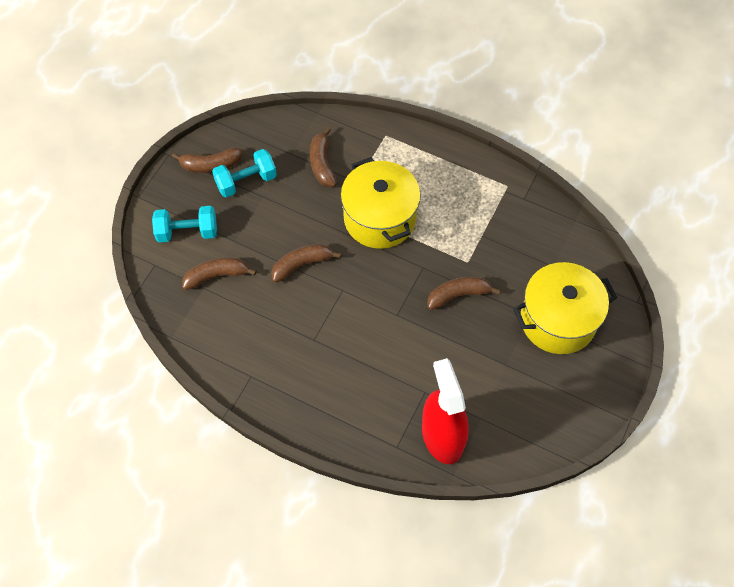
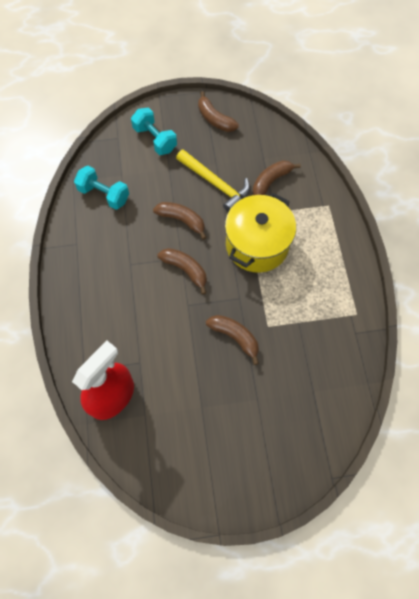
camera: 55 degrees right, 5 degrees up
(217, 276) = (135, 176): brown banana -> brown banana (185, 270)
(246, 181) = (219, 146): turquoise dumbbell -> turquoise dumbbell (104, 194)
(286, 211) = (215, 184): none -> yellow hammer
(558, 320) = (267, 423): yellow pot -> none

